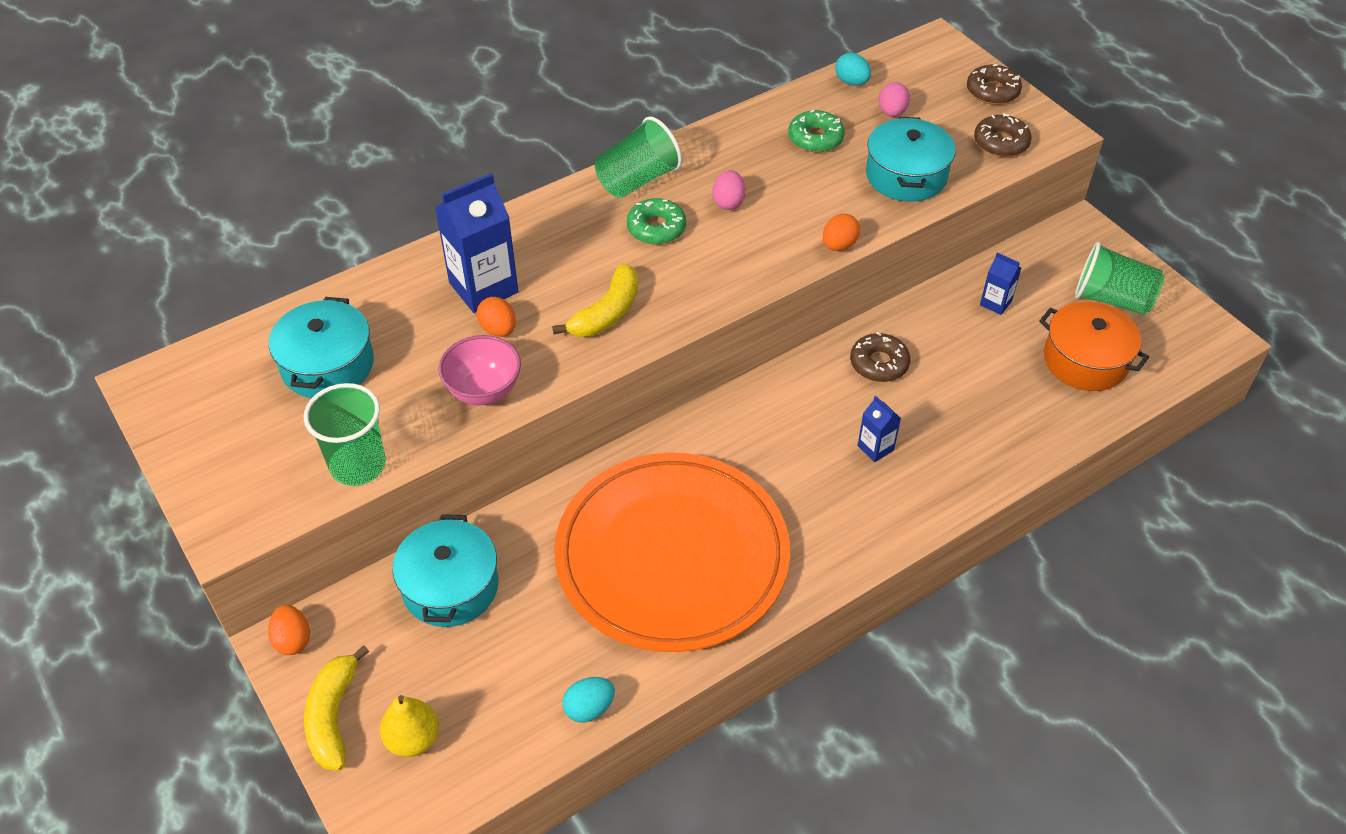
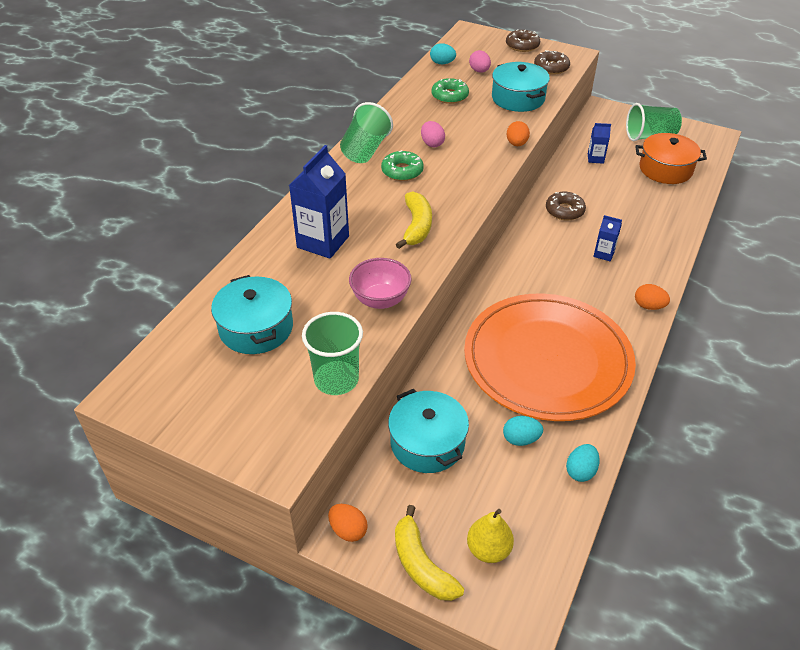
camera: 30 degrees left, 5 degrees down
(498, 329) = (356, 261): orange egg -> orange egg (648, 306)
(555, 636) = (521, 439): none -> turquoise egg

